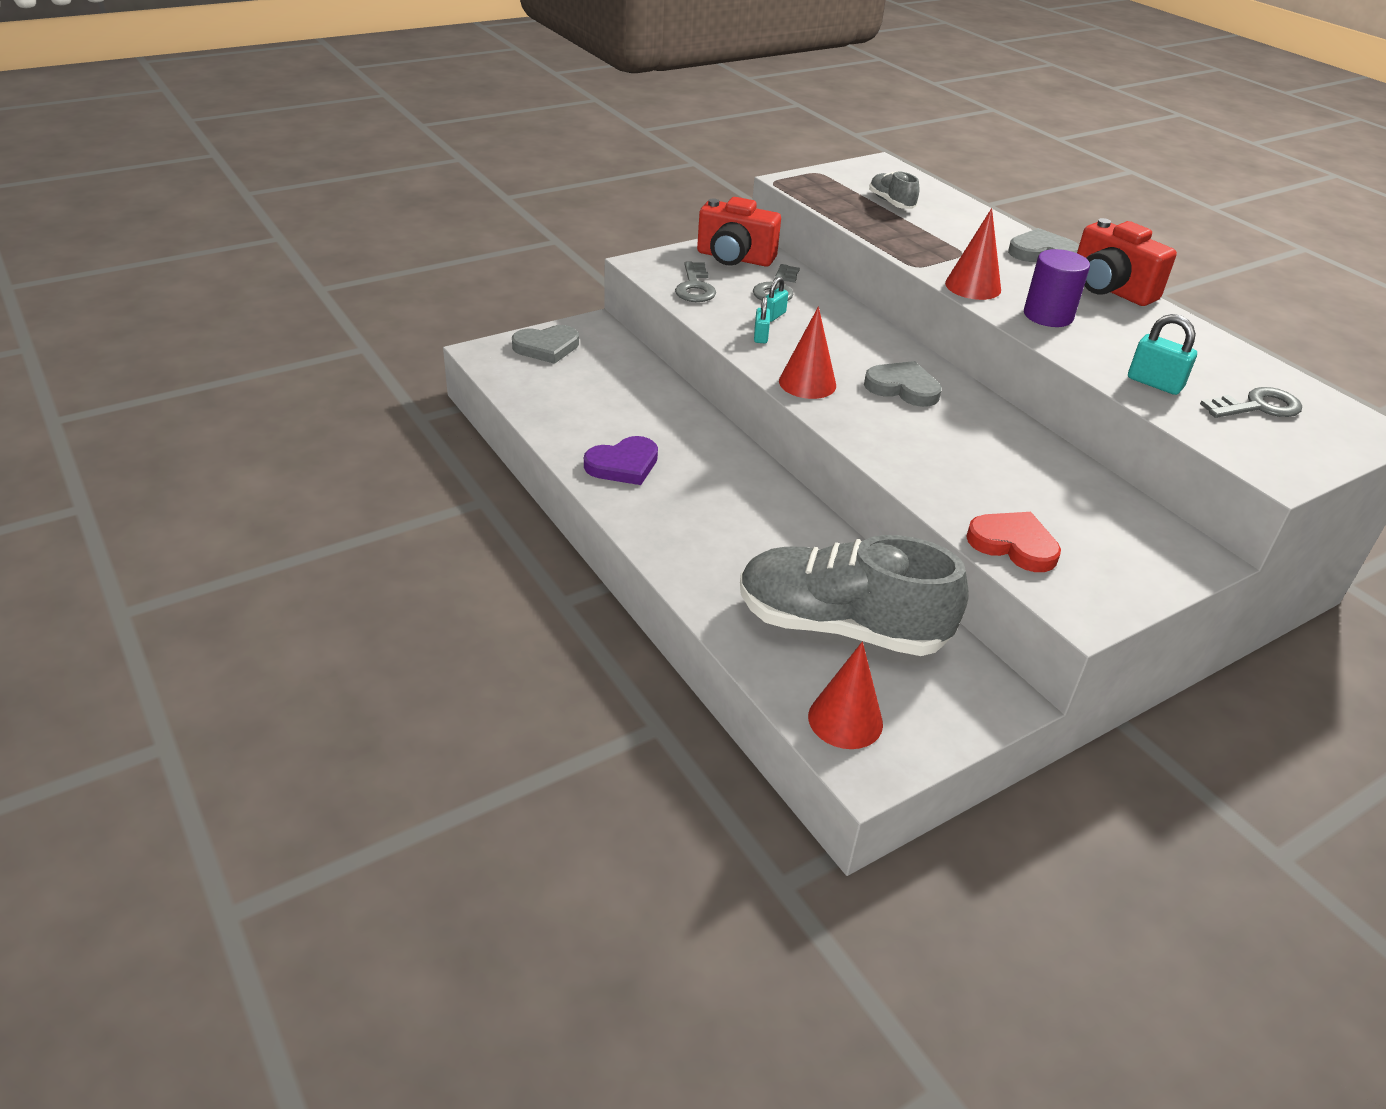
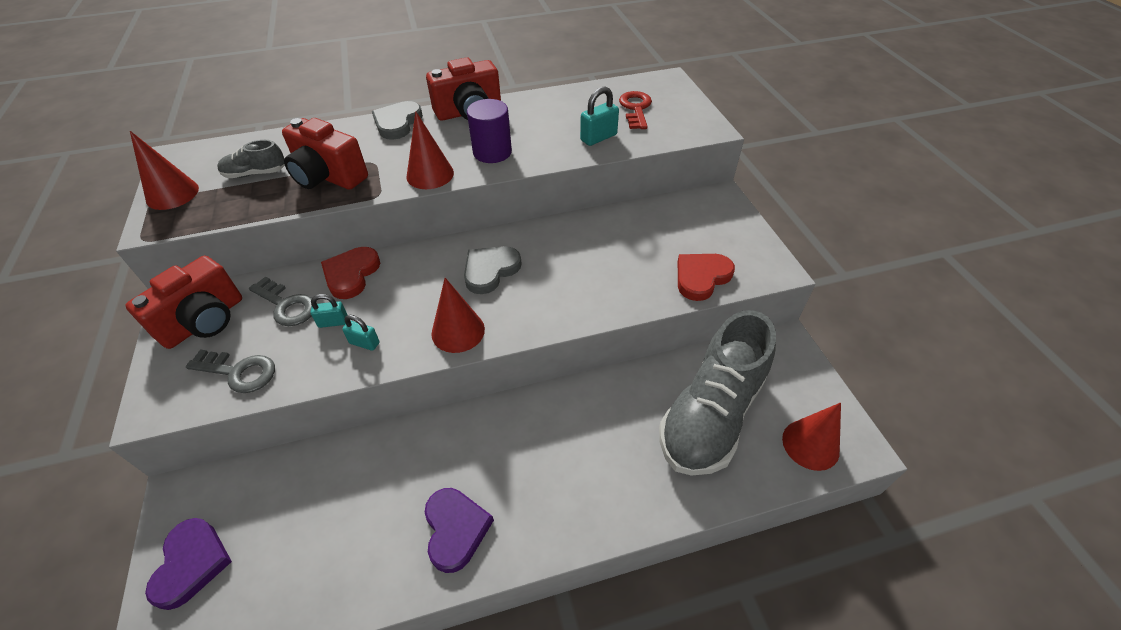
camera: 70 degrees left, 10 degrees up
(546, 347) = (191, 563): grey heart -> purple heart
(773, 315) = (333, 322): turquoise padlock -> turquoise padlock turned 60 degrees counterclockwise
(833, 177) = (172, 194): none -> red cone
(836, 311) = (351, 274): none -> red heart
(918, 236) = (328, 177): none -> red camera
(1258, 407) = (635, 108): grey key -> red key

